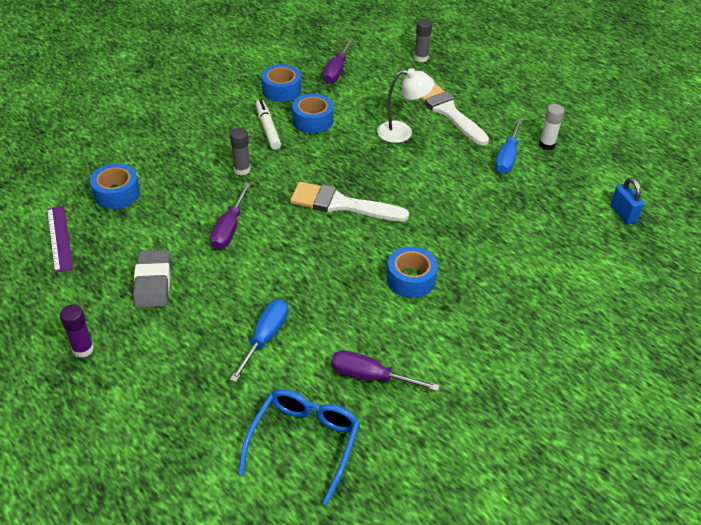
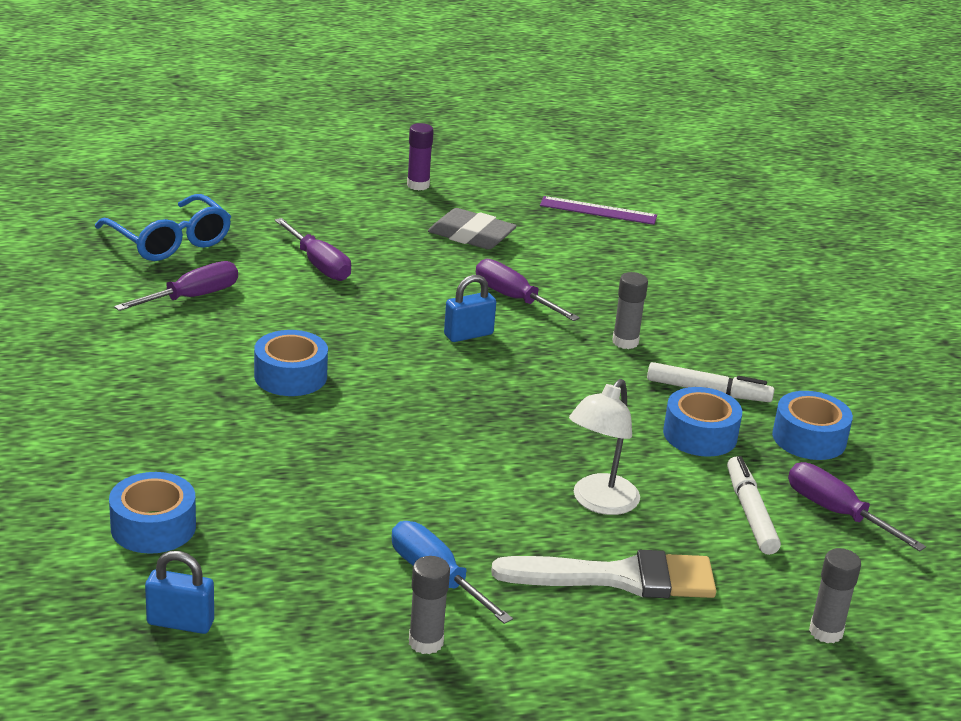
camera: 120 degrees right, 15 degrees down
(117, 193) = (650, 256): blue tape -> blue tape (153, 527)
(265, 338) = (318, 264): blue screwdriver -> purple screwdriver
(292, 230) = (468, 335): none -> blue padlock
(341, 204) = (480, 384): white brush -> none
(362, 91) = (750, 513): none -> white marker
(547, 145) = (426, 642): white glue stick -> grey glue stick

